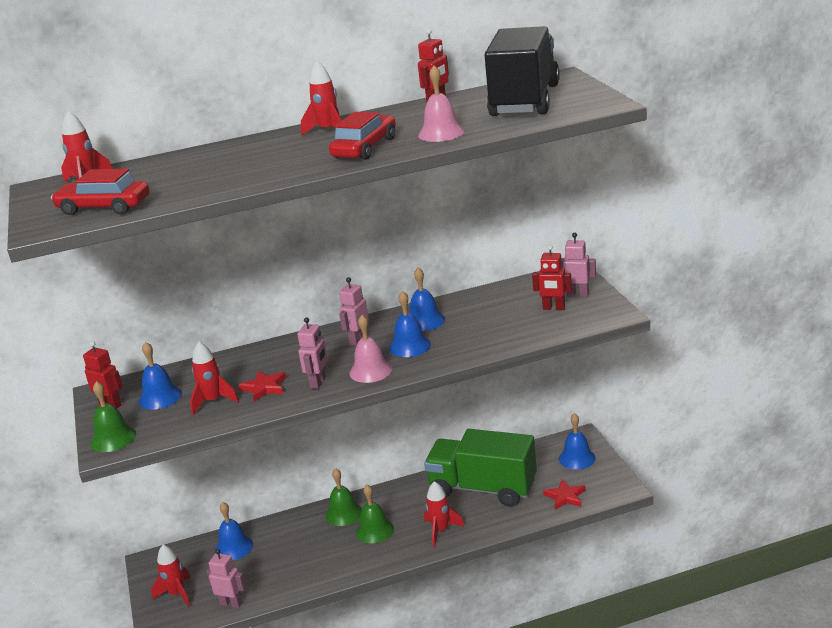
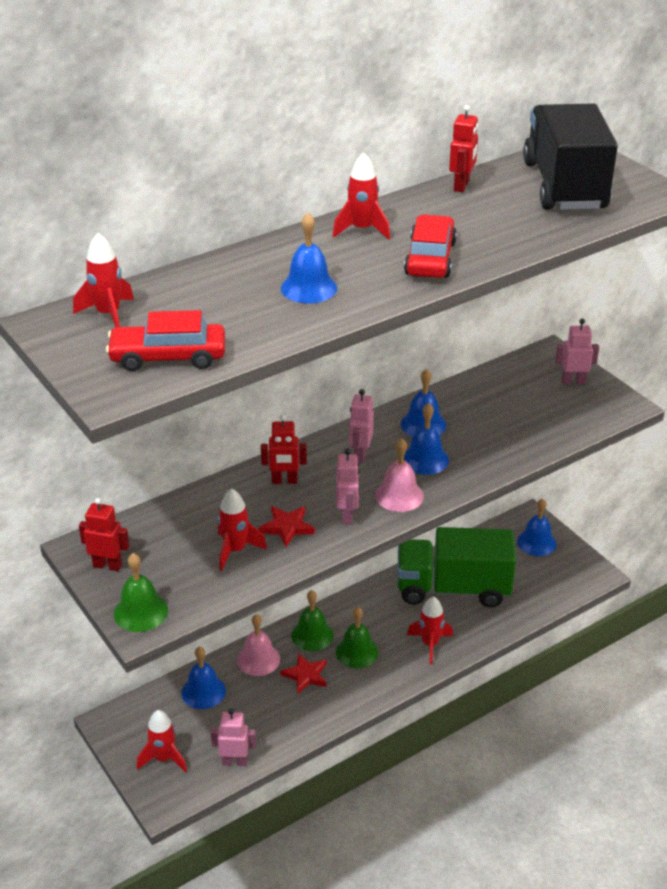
camera: 20 degrees left, 10 degrees up
(160, 397) = (165, 550): blue bell -> blue bell (309, 288)
(441, 133) = (504, 235): pink bell -> pink bell (258, 659)
(553, 308) = (557, 400): red robot -> red robot (284, 481)
(565, 497) = (543, 589): red star -> red star (305, 675)

